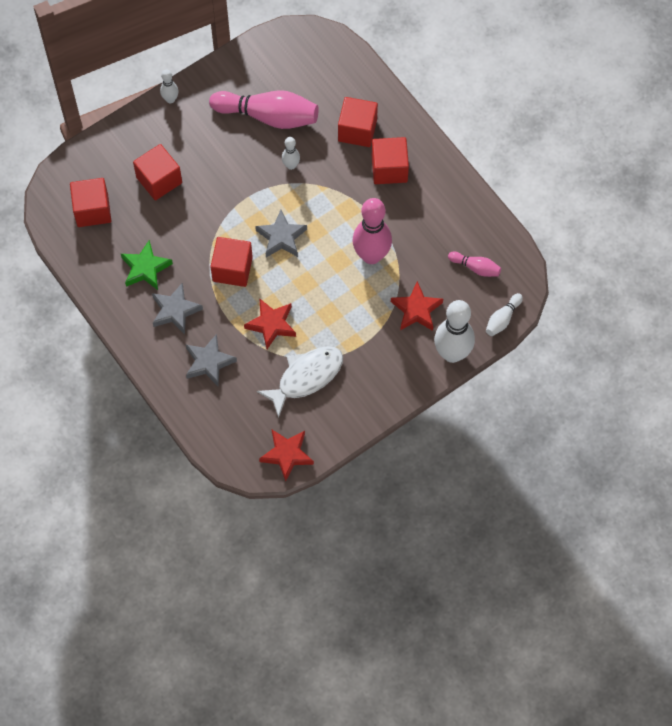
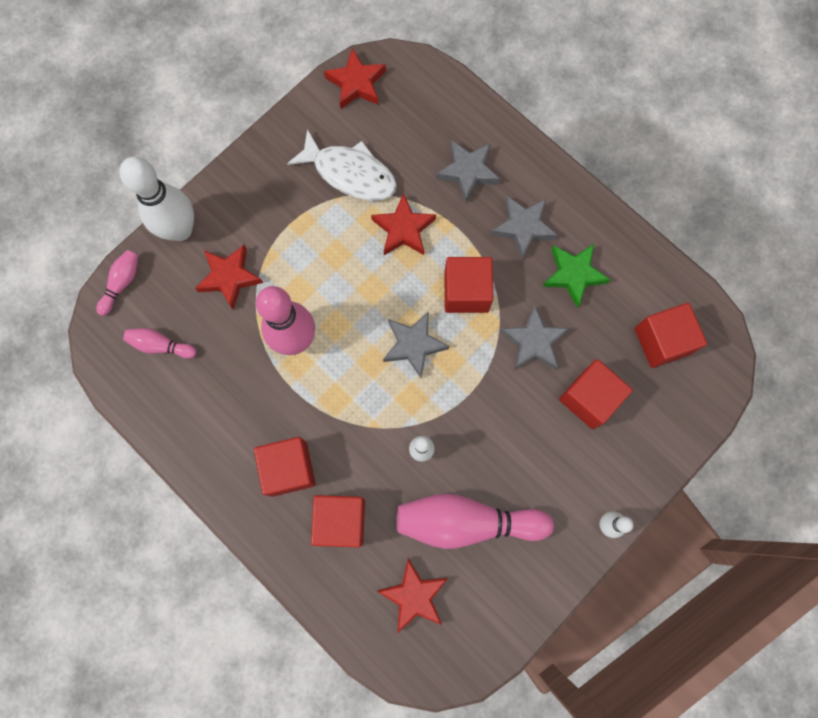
camera: 170 degrees right, 10 degrees up
(190, 225) = (533, 342): none -> grey star
(306, 377) = (350, 173): white fish -> white fish turned 105 degrees counterclockwise
(314, 78) = (414, 595): none -> red star
(502, 319) = (122, 283): white bowling pin -> pink bowling pin

